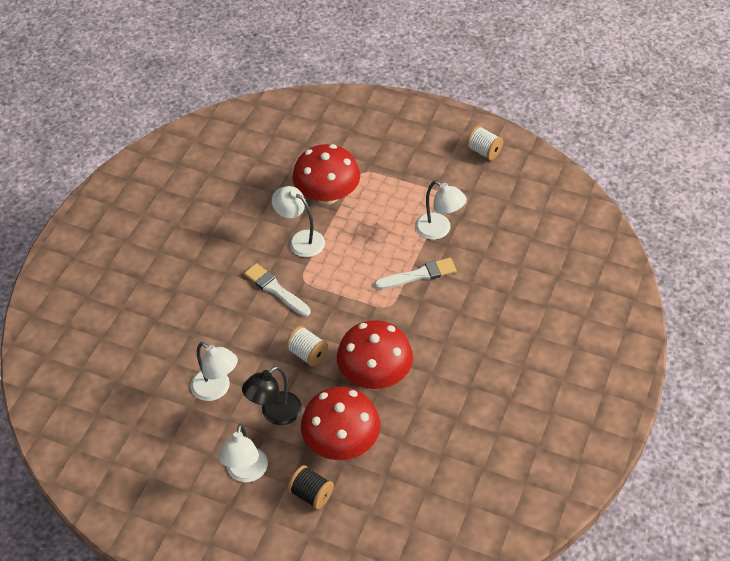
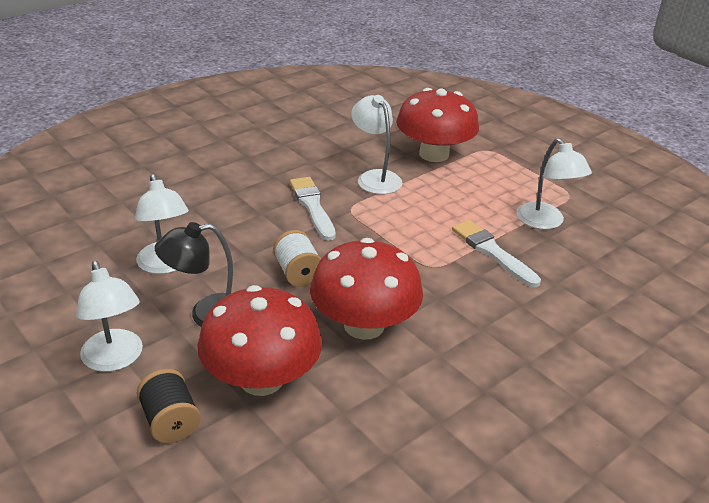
camera: 25 degrees right, 15 degrees down
(246, 473) = (115, 359): white lamp -> white lamp turned 60 degrees counterclockwise
(419, 275) = (492, 252): white brush -> white brush turned 135 degrees counterclockwise
(483, 151) = (644, 176): white spool -> none

